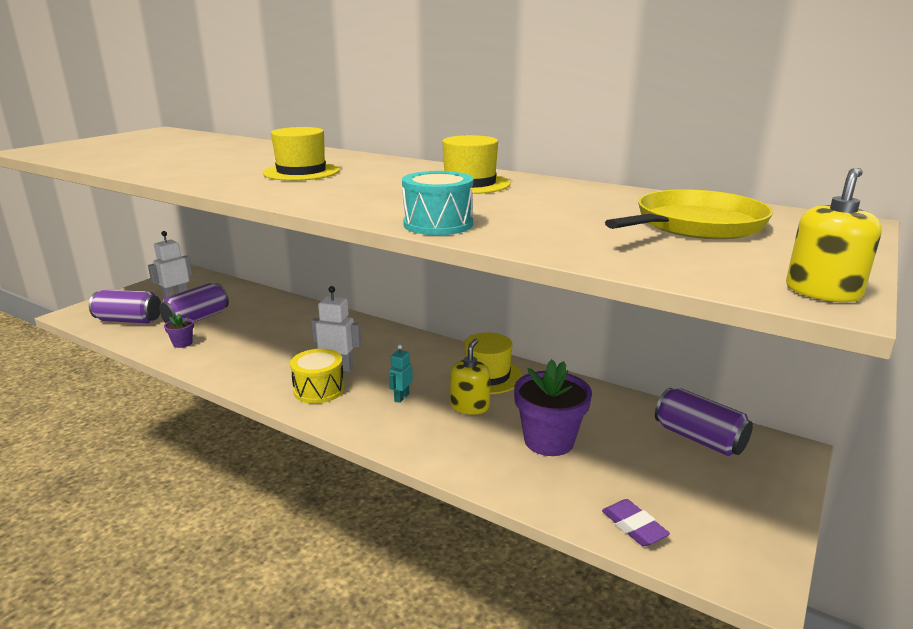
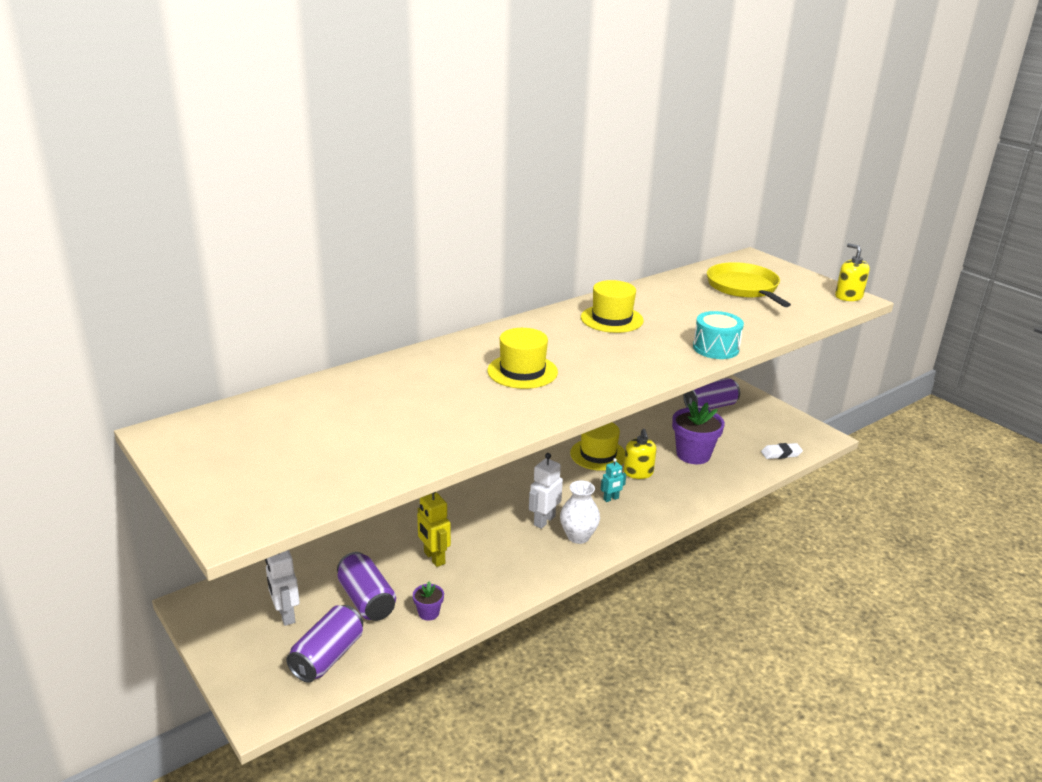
camera: 70 degrees left, 5 degrees up
(259, 331) = (434, 558): none -> yellow robot
(319, 390) = (578, 536): yellow drum -> white vase
(401, 397) = (611, 499): turquoise robot -> turquoise robot turned 75 degrees counterclockwise
(469, 406) = (638, 473): yellow soap dispenser -> yellow soap dispenser turned 135 degrees counterclockwise
(634, 527) = (781, 454): purple eraser -> white eraser

